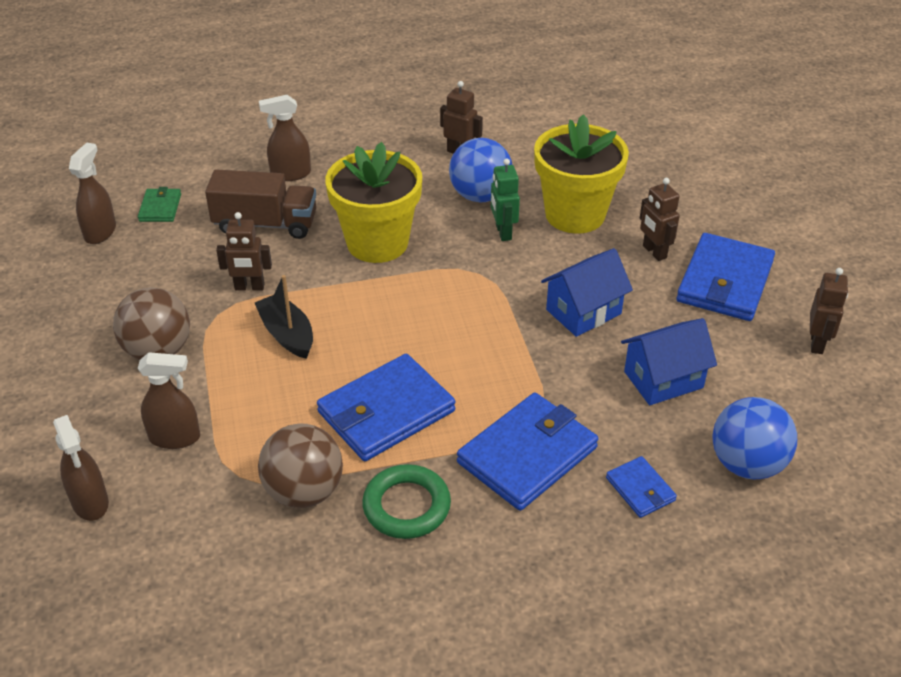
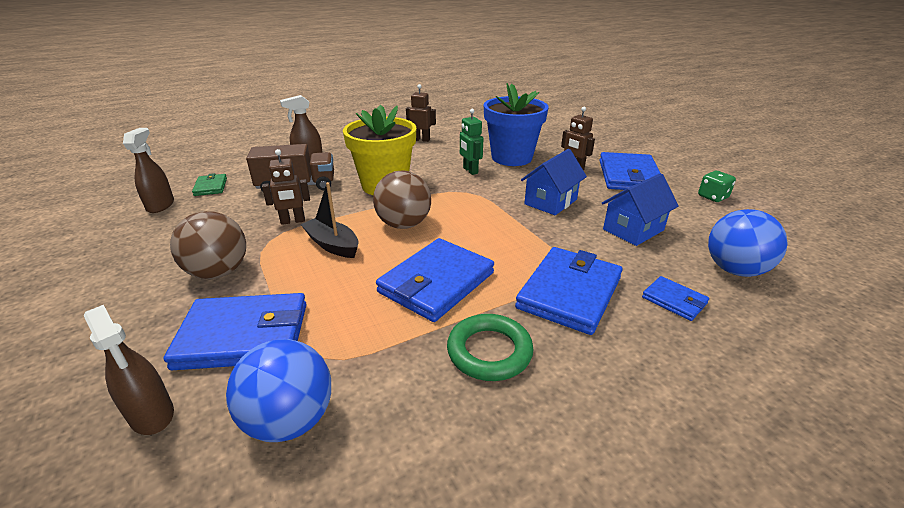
camera: 15 degrees left, 10 degrees down
(175, 437) = (244, 335): brown spray bottle -> blue wallet
(304, 491) = (386, 358): brown ball -> brown ball (404, 224)
(480, 195) = (445, 156): blue ball -> blue ball (290, 420)
(575, 214) = (511, 158): yellow flower pot -> blue flower pot
(817, 343) = (712, 197): brown robot -> green dice

